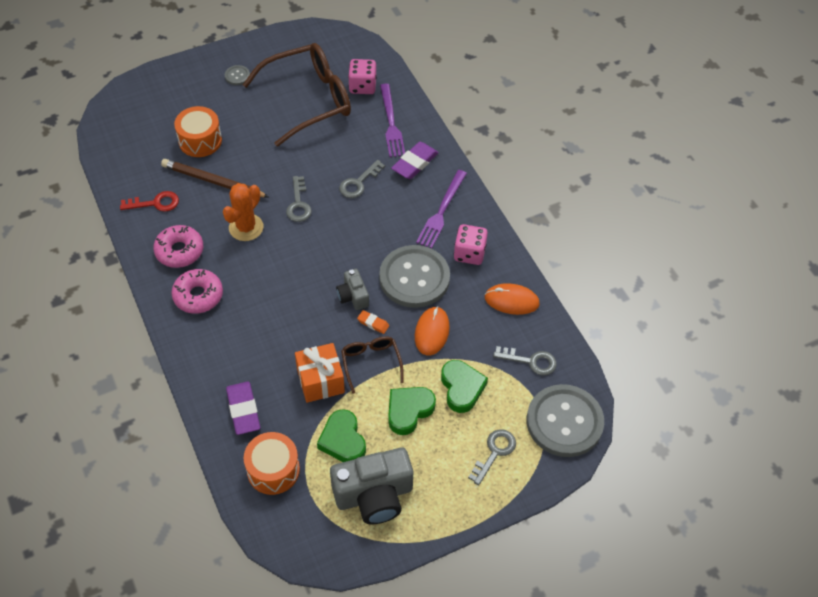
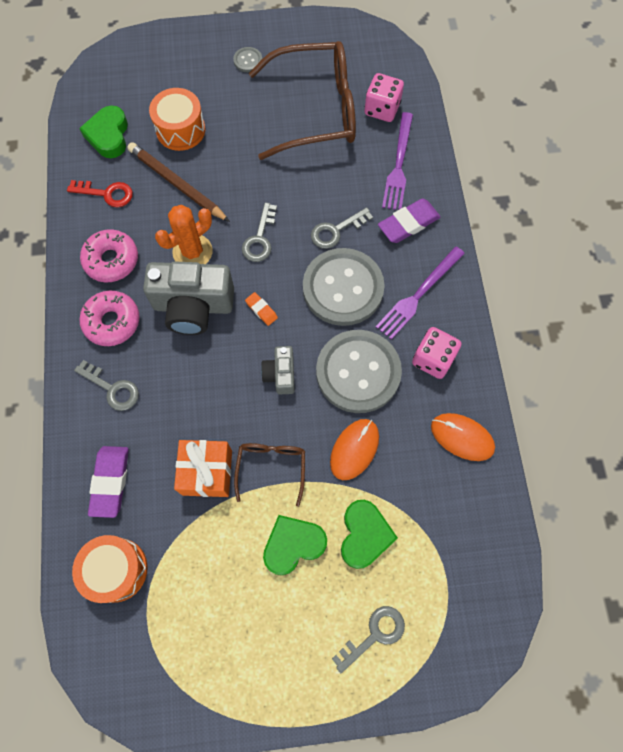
camera: 20 degrees right, 15 degrees up
(343, 440) = (206, 558): green heart -> green heart (108, 135)
(373, 323) = (291, 417): orange eraser -> orange eraser (261, 310)
(374, 495) = (216, 642): grey camera -> grey camera (193, 306)
(530, 361) = (458, 526): grey key -> grey key (112, 388)
(564, 422) = (471, 622): grey button -> grey button (343, 288)

